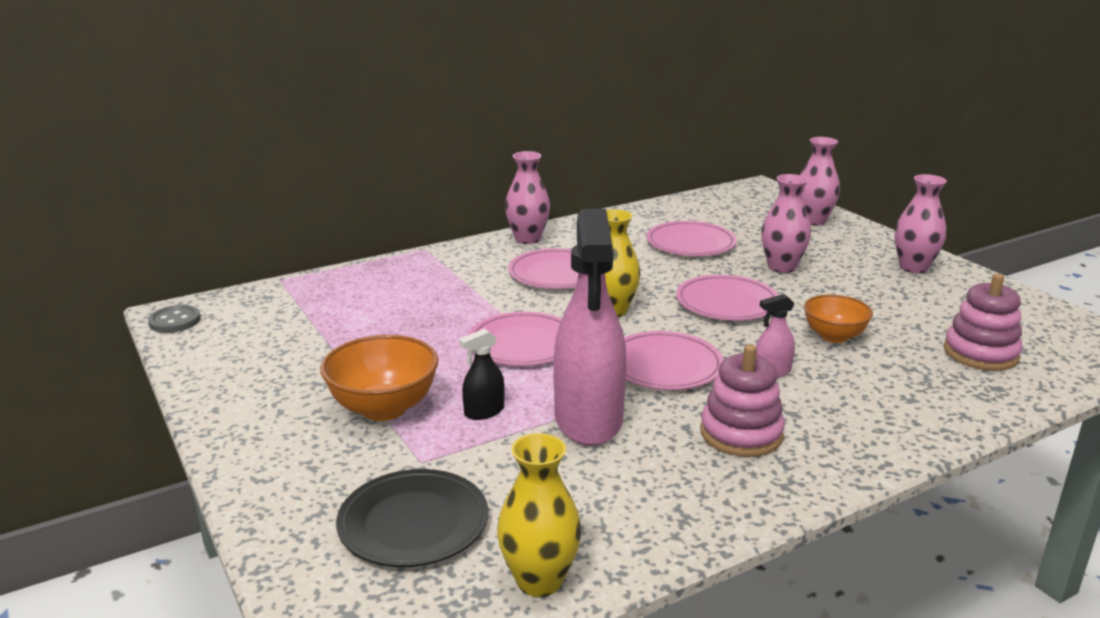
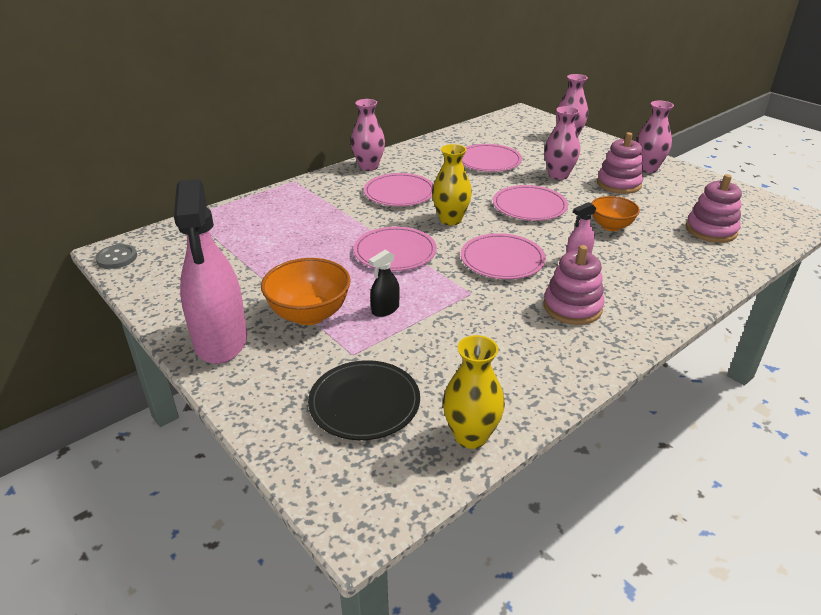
camera: 10 degrees left, 10 degrees up
(588, 419) = (463, 307): pink spray bottle -> pink spray bottle (221, 340)
(864, 284) = (618, 184): none -> pink stacking toy

